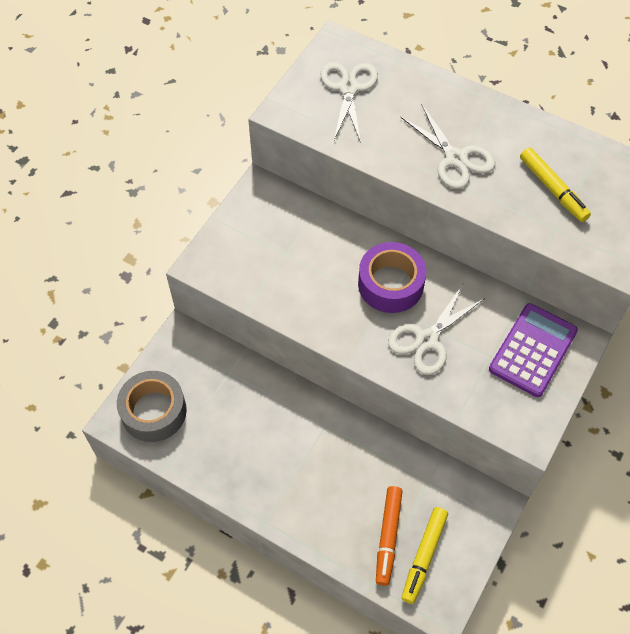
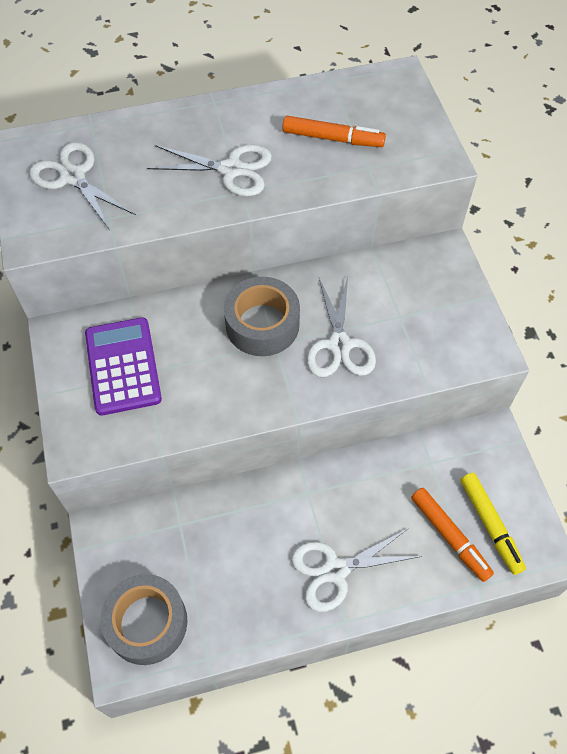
camera: 45 degrees left, 0 degrees up
(292, 486) = (335, 570): none -> white scissors
(390, 284) = (262, 324): purple tape -> grey tape
(533, 350) = (423, 286): purple calculator -> purple calculator (123, 366)
(552, 189) = (332, 138): yellow marker -> orange marker

